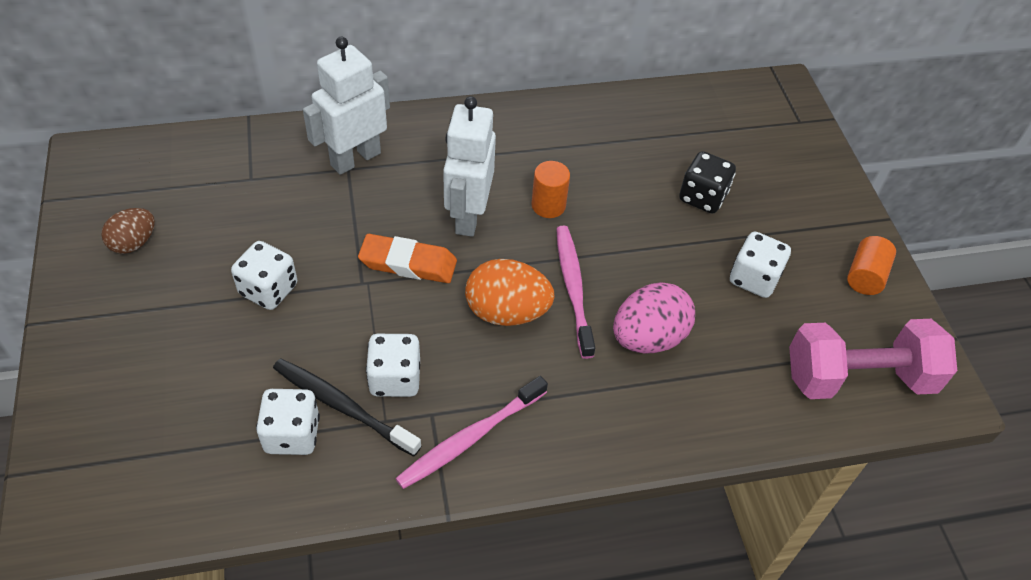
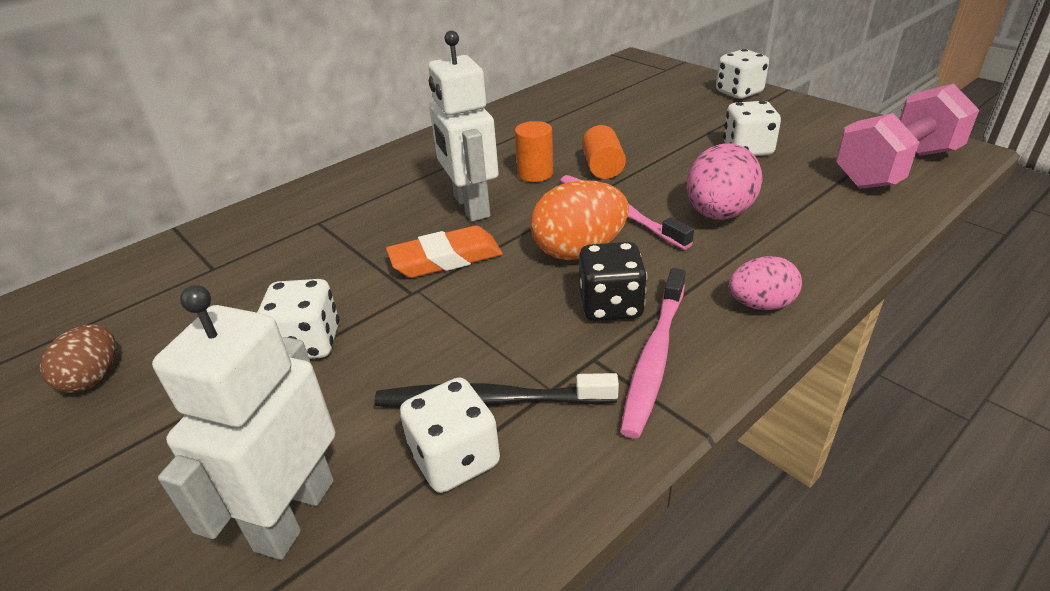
camera: 25 degrees left, 15 degrees down
(355, 159) = (320, 213): white robot -> white robot (294, 514)
(395, 378) = (524, 349): white dice -> white dice (739, 92)
(585, 441) = (760, 304): none -> pink egg
(702, 197) = (650, 125): black dice -> black dice (610, 305)
(865, 276) = (817, 118): orange cylinder -> orange cylinder (603, 167)

